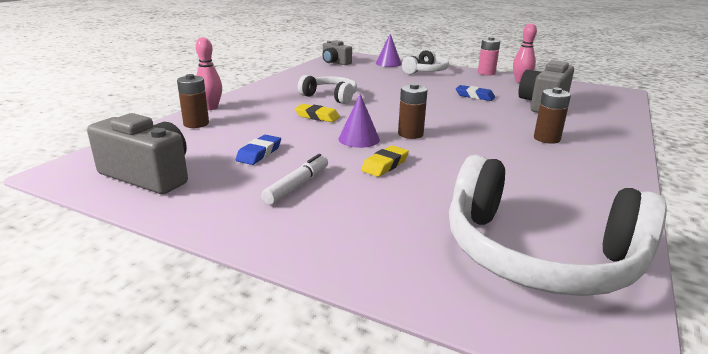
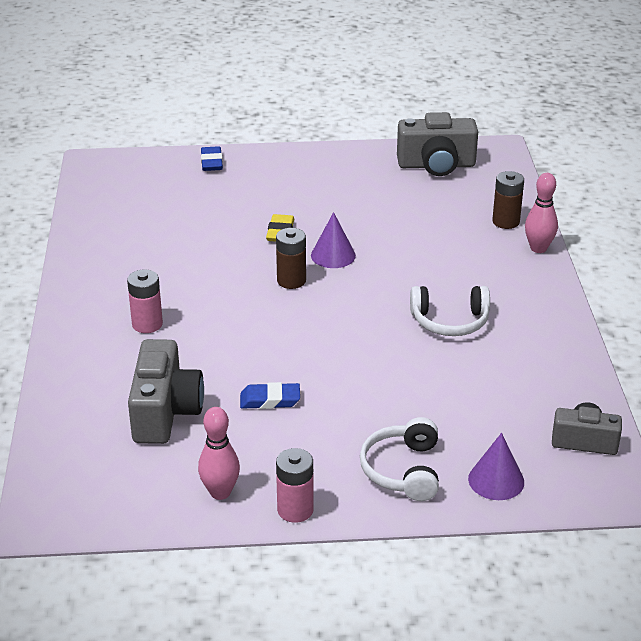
camera: 150 degrees right, 10 degrees up
(259, 153) = (394, 209): blue eraser -> blue eraser (211, 162)
(297, 186) = (324, 191): white marker -> none
(317, 116) = (413, 275): yellow eraser -> none
(538, 254) = (133, 195): white headphones -> none
(546, 139) = (147, 324): brown battery -> pink battery

